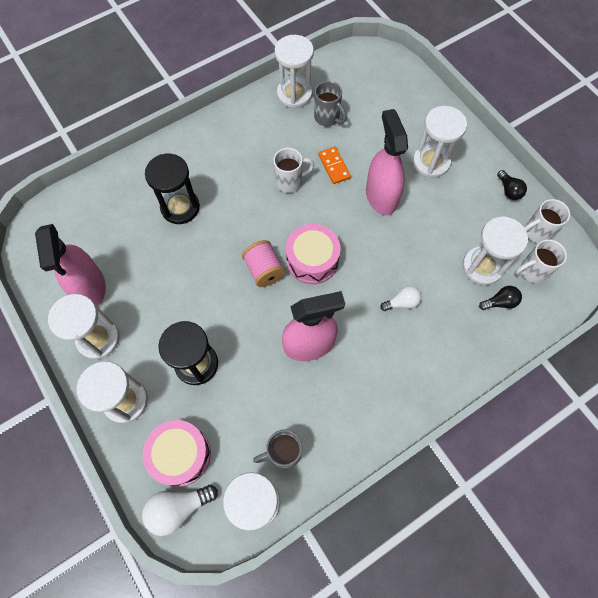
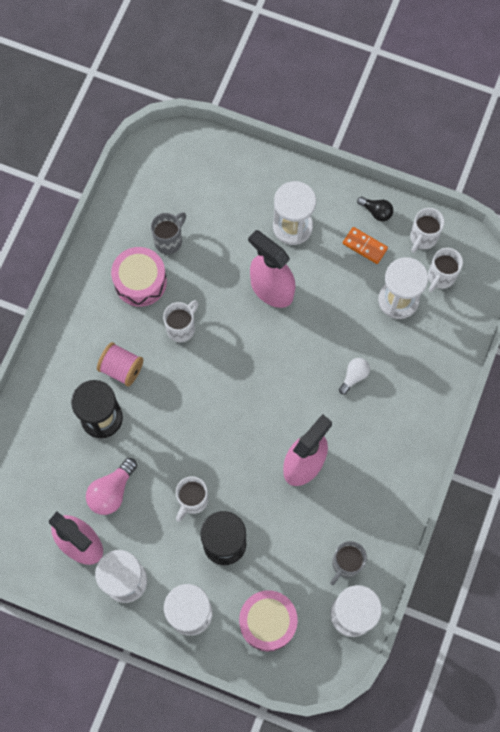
camera: 35 degrees left, 5 degrees up
(144, 265) = (112, 491): none -> pink light bulb
(178, 508) = (297, 661): white light bulb -> none
(198, 313) = (192, 500): none -> white mug
(264, 270) = (220, 425): pink spool -> pink spool (121, 368)
(294, 94) = (120, 235): white hourglass -> none
(312, 260) = (254, 389): pink drum -> pink drum (140, 281)
(327, 118) = (169, 241): grey mug -> grey mug turned 60 degrees counterclockwise
(334, 166) = (210, 287): orange domino -> orange domino (364, 246)
(500, 302) = (432, 323): black light bulb -> none

